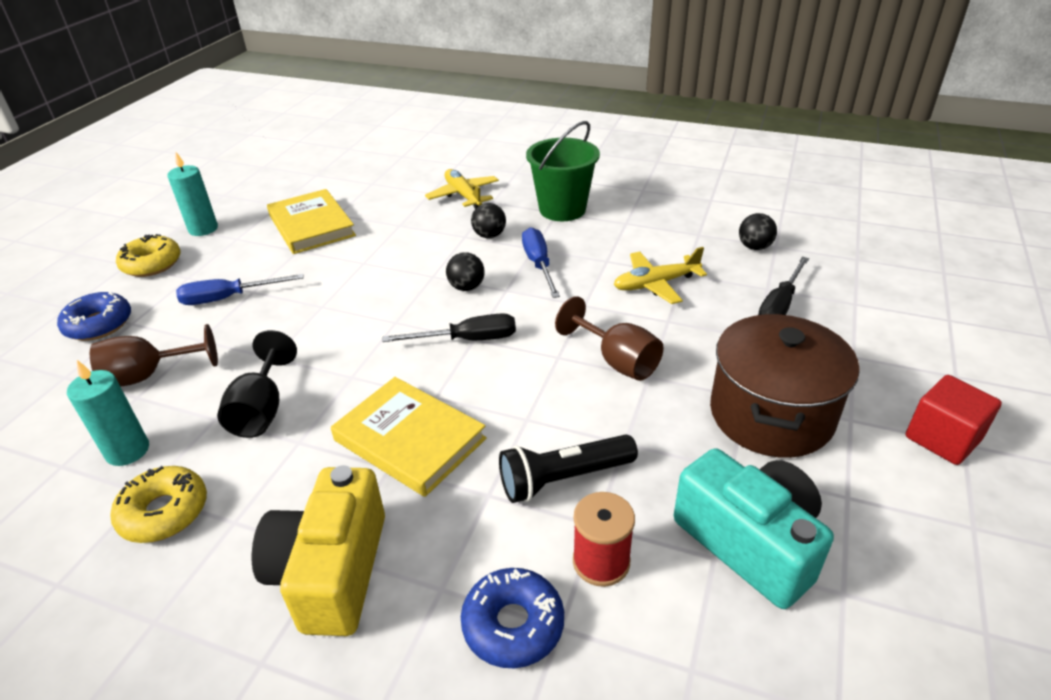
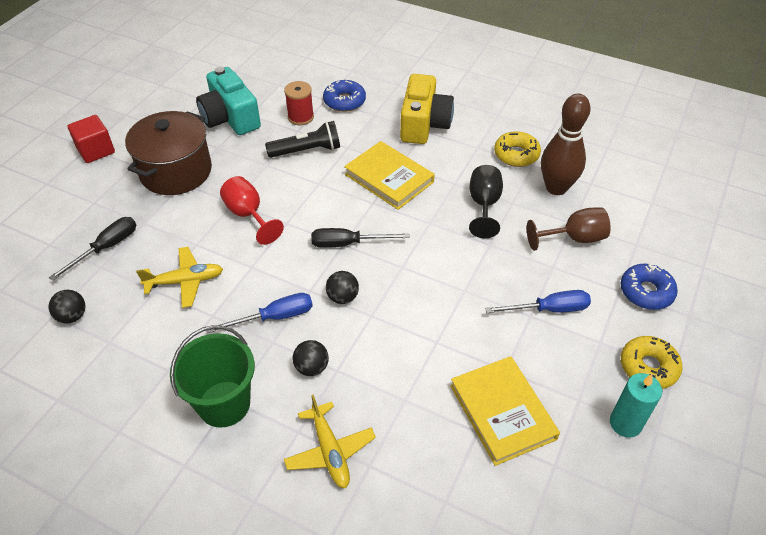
camera: 175 degrees left, 10 degrees up
(127, 451) = (556, 188): turquoise candle -> brown bowling pin
(539, 265) = (274, 317): blue screwdriver -> blue screwdriver turned 105 degrees counterclockwise
(617, 361) = (248, 215): brown goblet -> red goblet

